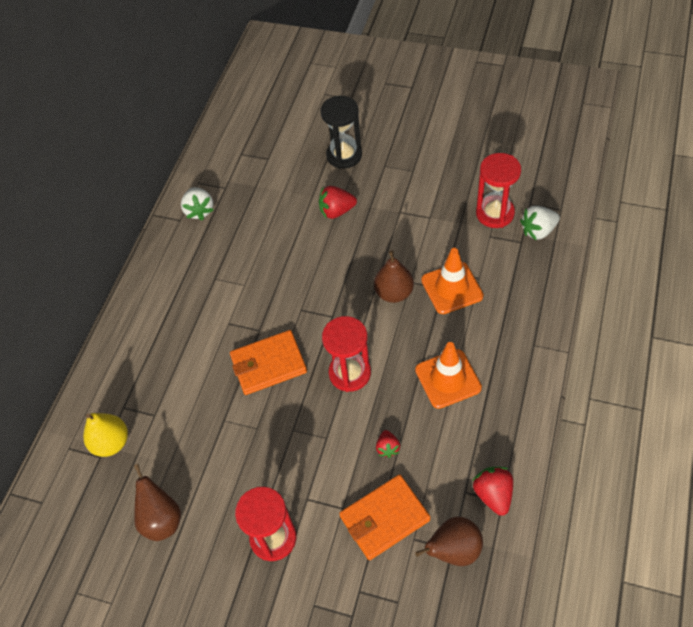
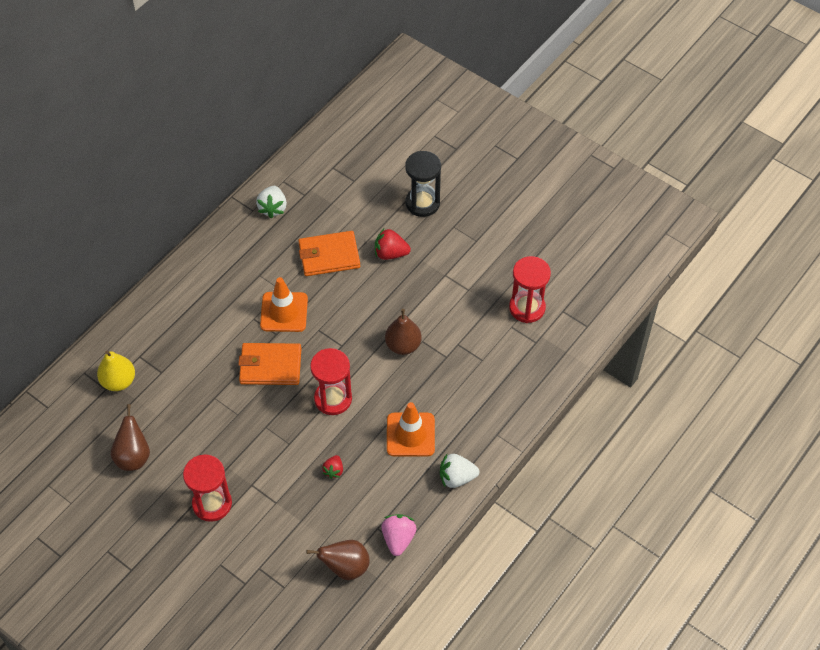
camera: 15 degrees right, 0 degrees up
(384, 518) = (304, 523): orange wallet -> orange wallet (329, 256)
(452, 288) = (454, 360): orange traffic cone -> orange traffic cone (284, 312)
(493, 494) = (398, 539): red strawberry -> pink strawberry
(538, 231) = (556, 338): white strawberry -> white strawberry (456, 477)

